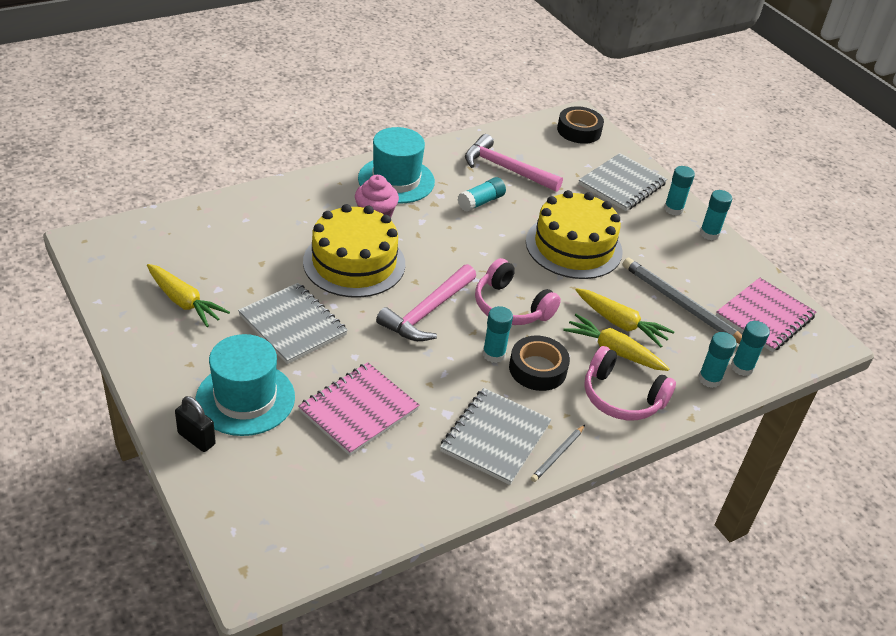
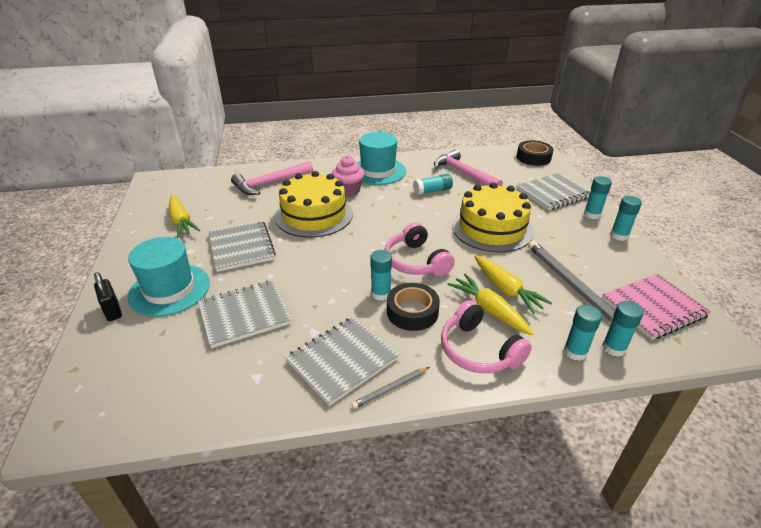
camera: 25 degrees right, 5 degrees down
(358, 410) = (244, 314): pink notebook -> grey notebook
(427, 312) = (346, 254): pink hammer -> pink hammer (270, 183)

